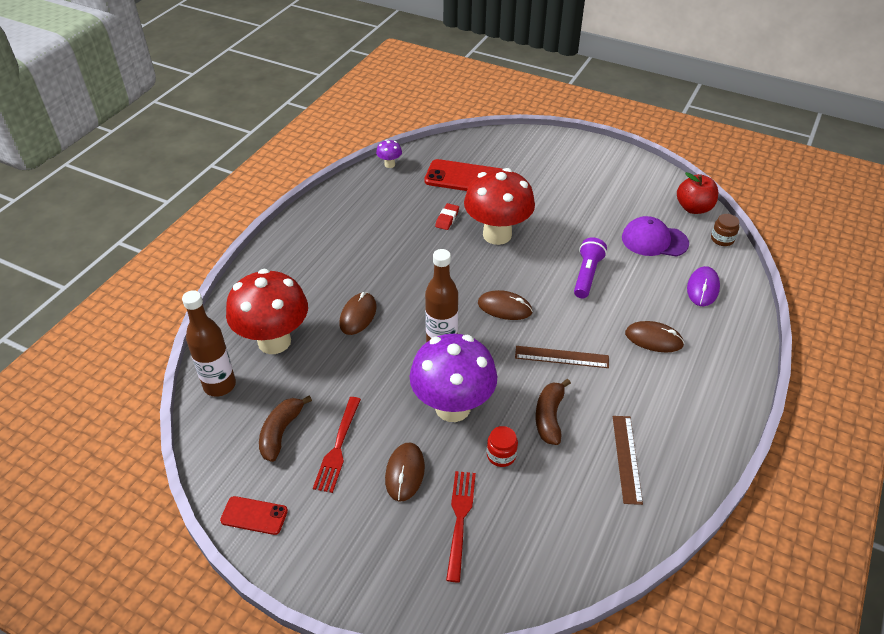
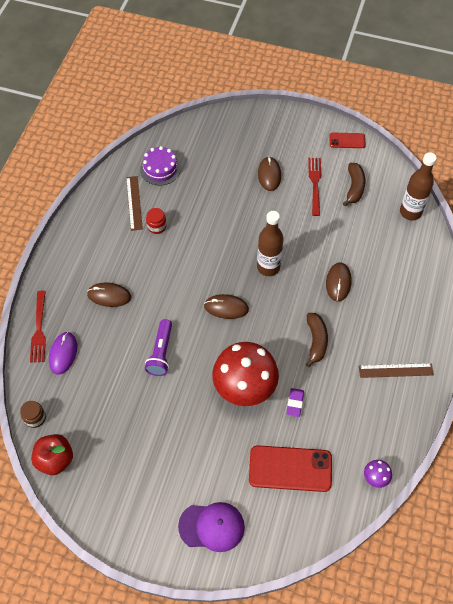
camera: 170 degrees right, 15 degrees up
(274, 341) = (390, 250): red mushroom -> none
(447, 219) = (295, 403): red eraser -> purple eraser
(452, 407) = (249, 220): purple mushroom -> none
(460, 520) = (231, 155): red fork -> red fork (39, 329)
(501, 455) = (212, 193): red jar -> red jar (157, 226)
(549, 417) = (184, 222): brown banana -> brown banana (316, 341)
(561, 357) = (178, 269): brown ruler -> brown ruler (396, 370)
(584, 511) = (160, 169): none -> purple cake
(654, 240) = (99, 405): purple cap -> purple cap (212, 526)

